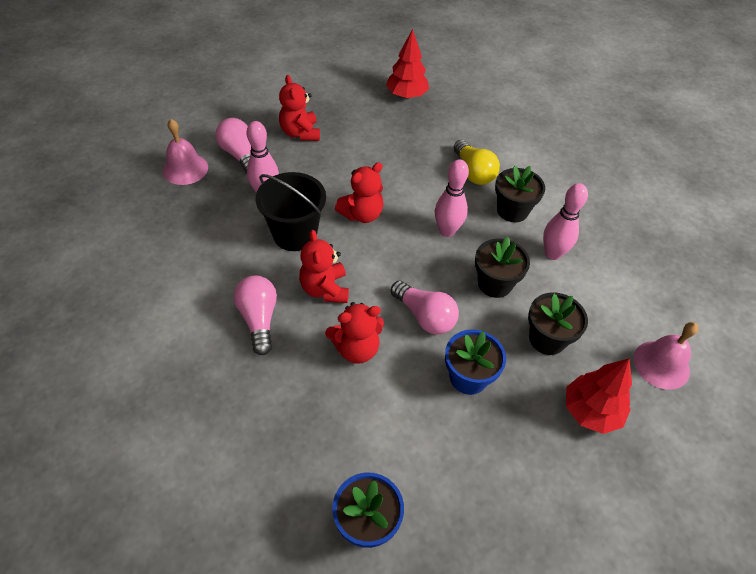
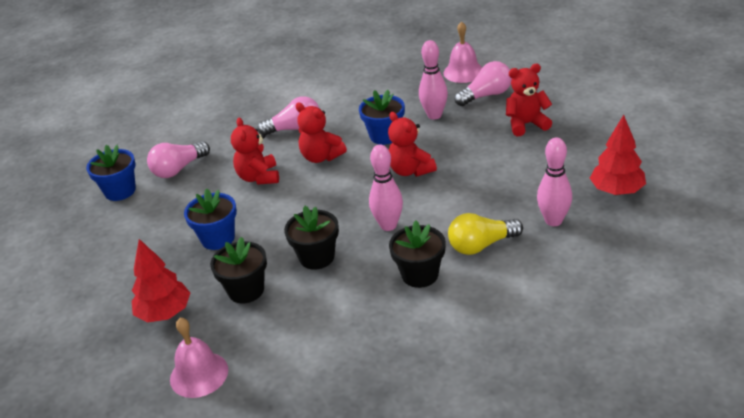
camera: 100 degrees right, 15 degrees down
(295, 234) = (384, 136): black bucket -> blue flower pot
(325, 289) = (321, 157): red teddy bear -> red teddy bear turned 135 degrees counterclockwise
(425, 316) = (284, 213): pink light bulb -> pink light bulb (178, 169)
(552, 253) = (354, 303): pink bowling pin -> pink bowling pin (553, 221)

